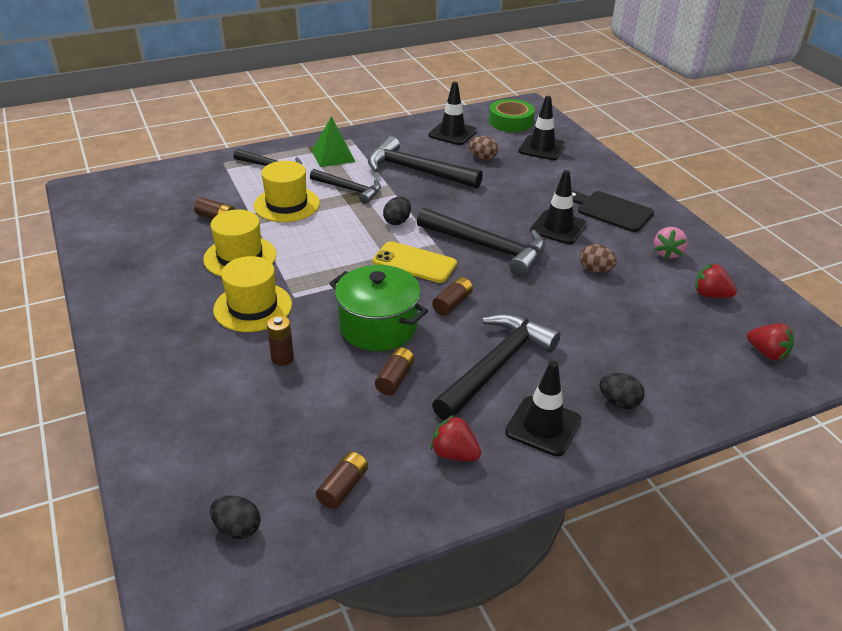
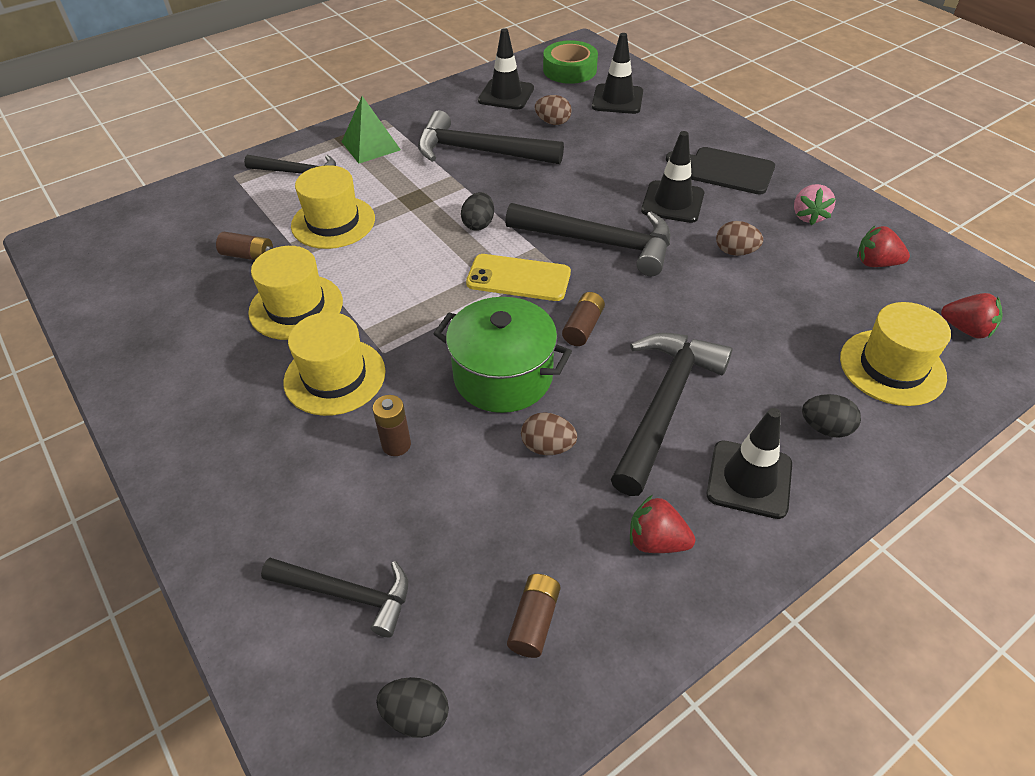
camera: 10 degrees left, 10 degrees up
(349, 189) = (405, 189): black hammer -> black hammer (347, 594)
(395, 378) = (548, 447): brown battery -> brown egg
(692, 370) = (892, 367): none -> yellow hat

